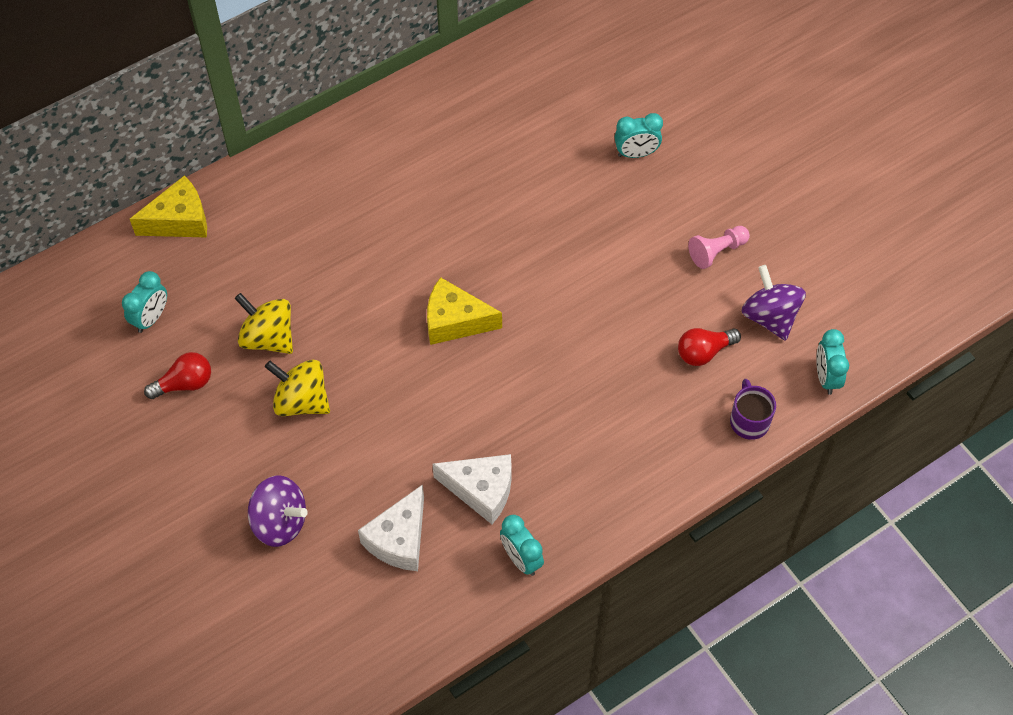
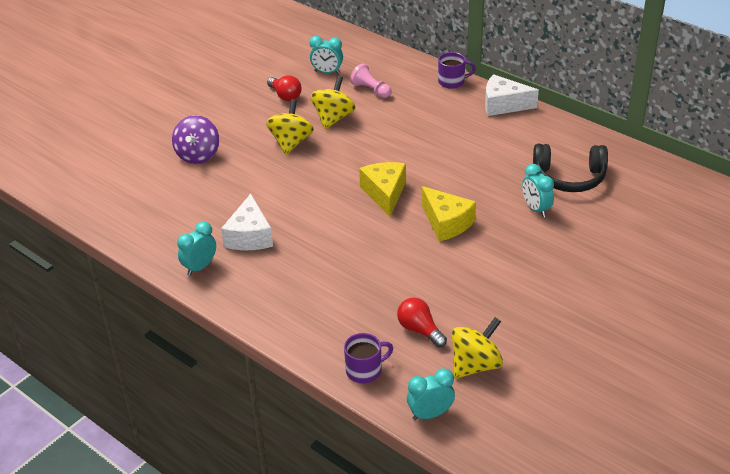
camera: 75 degrees right, 20 degrees down
(179, 220) = (405, 64): yellow cheese -> yellow cheese (446, 223)
(249, 180) = (452, 82): none -> purple mug
(399, 539) = (200, 207): white cheese -> white cheese (503, 105)
(500, 129) = (569, 177): none -> black headphones
(636, 153) = (594, 253): turquoise clock -> turquoise clock (536, 209)
(717, 251) = (524, 319): pink pawn -> pink pawn (371, 90)
(770, 316) = (475, 365): purple spinning top -> yellow spinning top

